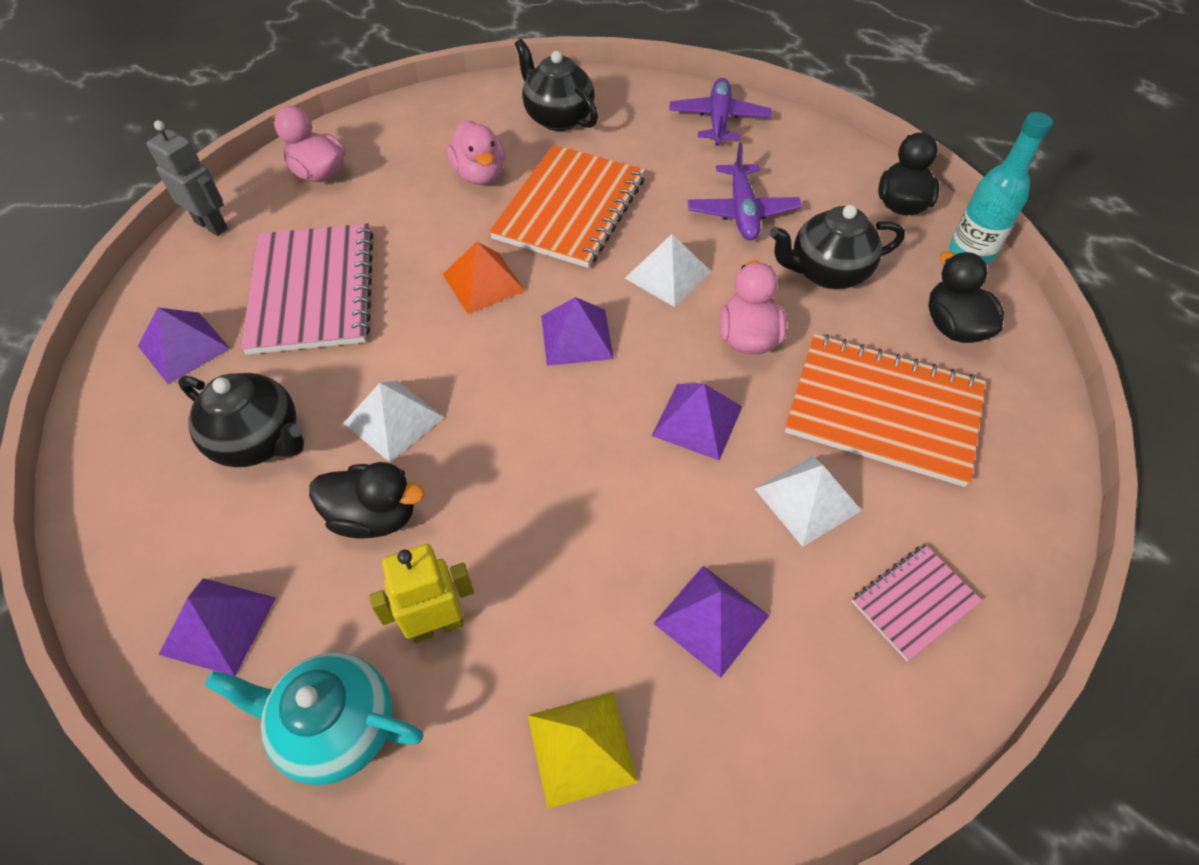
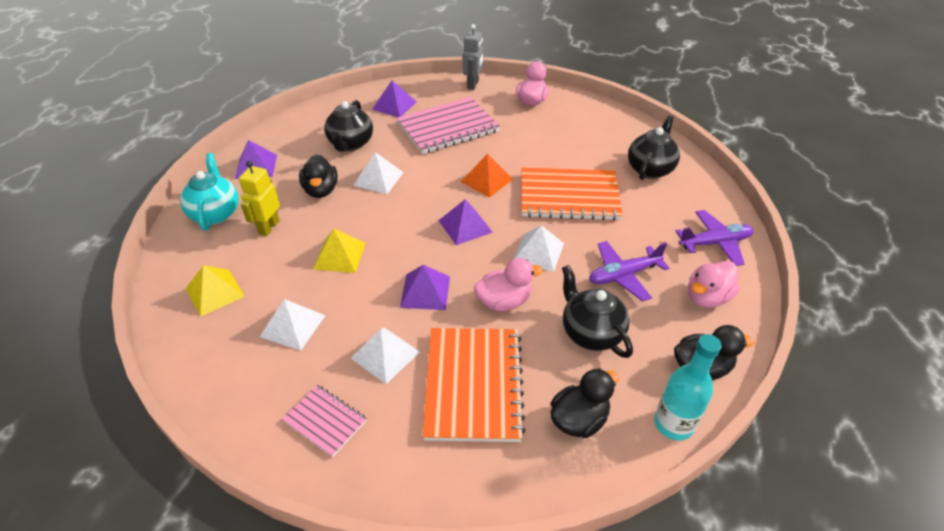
camera: 70 degrees right, 10 degrees down
(437, 625) = (268, 227): yellow robot -> yellow robot turned 120 degrees counterclockwise
(480, 175) = (572, 154): pink duck -> pink duck (707, 297)
(569, 518) = (339, 255): none -> yellow pyramid
(711, 619) = (292, 326): purple pyramid -> white pyramid

